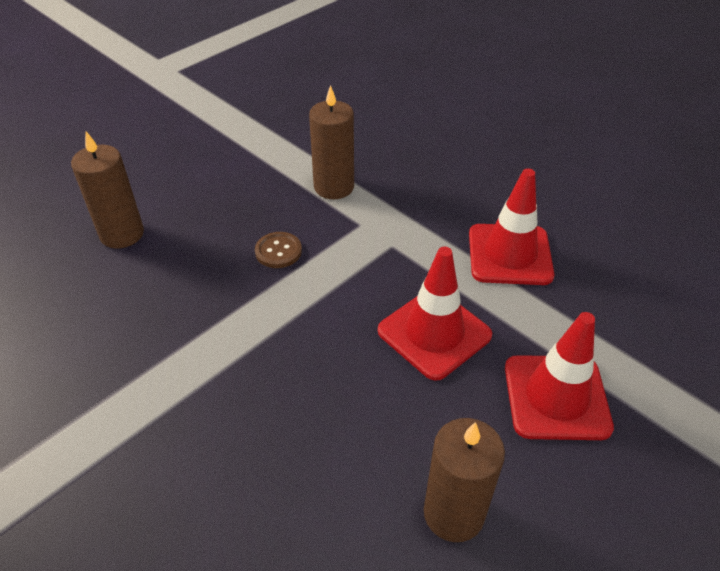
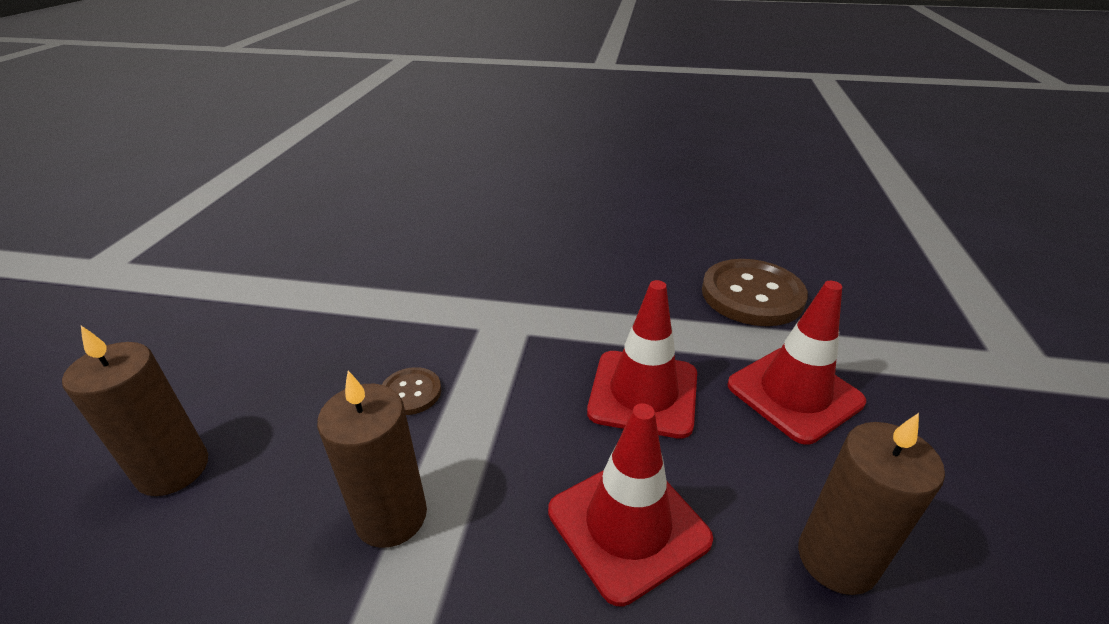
camera: 35 degrees left, 10 degrees down
(334, 187) = (419, 306): brown candle -> brown candle (391, 516)
(509, 254) = (637, 296): red traffic cone -> red traffic cone (628, 525)
(617, 301) = (752, 295): none -> brown button

